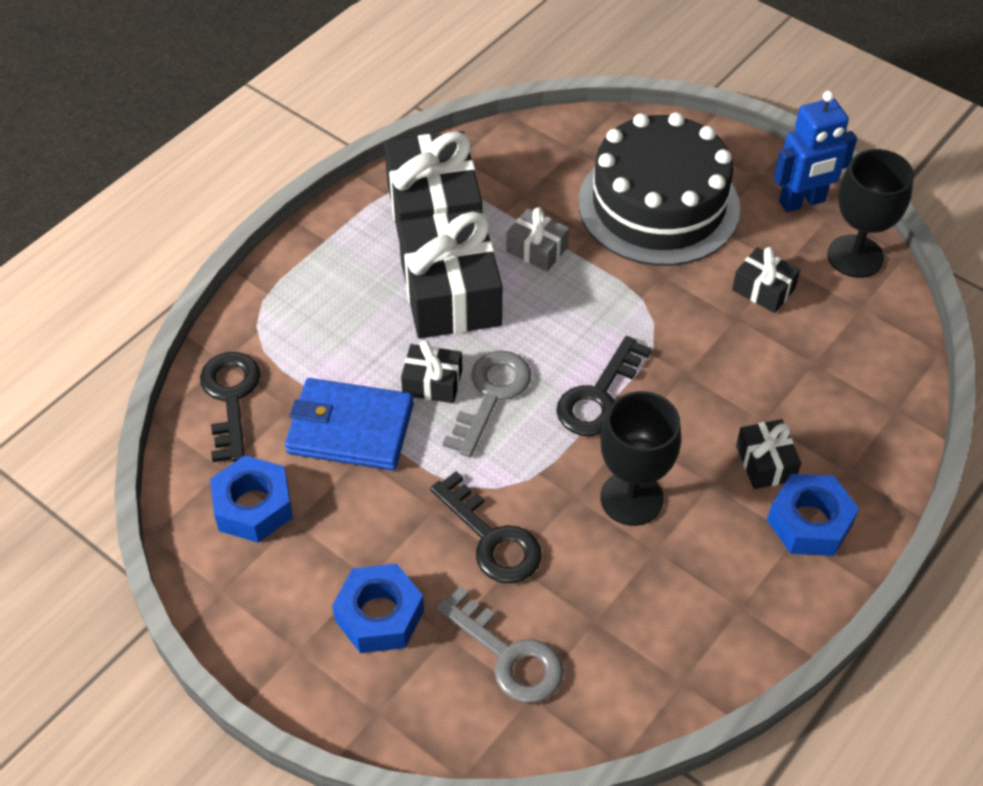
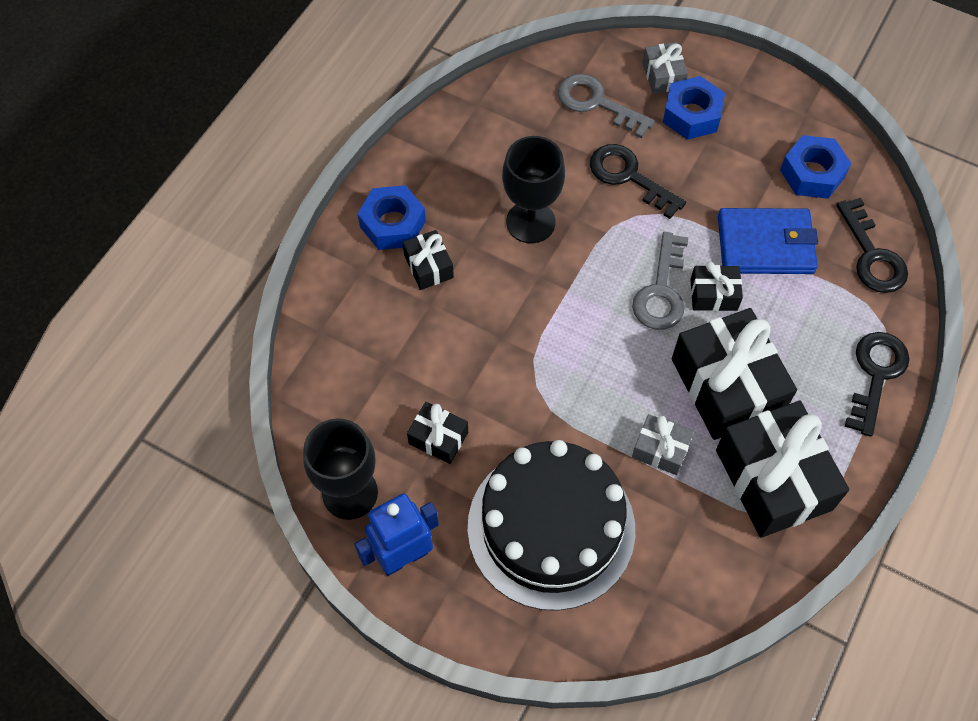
camera: 170 degrees right, 10 degrees up
(400, 685) = (663, 76): none -> grey gift
(599, 396) = (572, 304): black key -> black key (876, 375)

